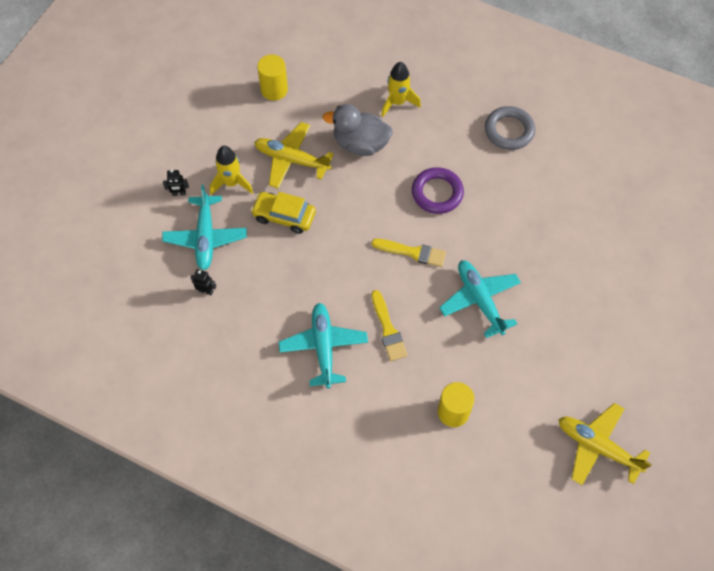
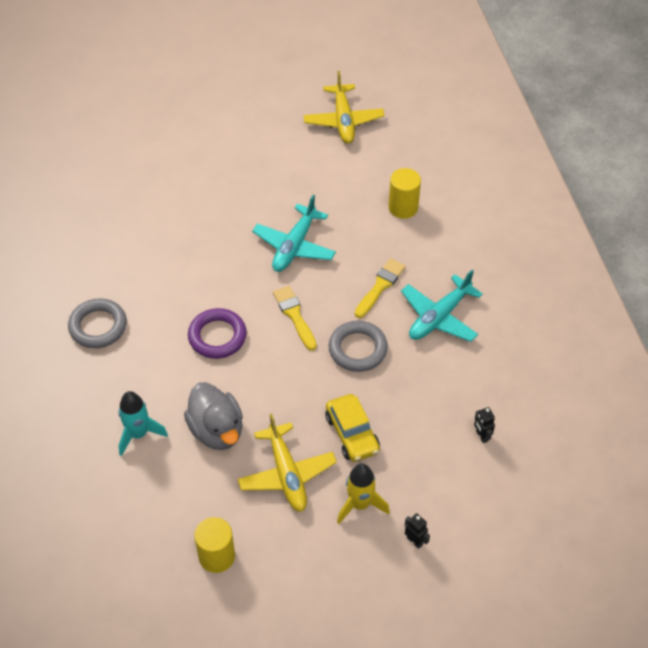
camera: 130 degrees left, 10 degrees down
(206, 237) = (434, 479): turquoise plane -> none
(346, 270) = (358, 349): none -> grey ring
(397, 102) = (138, 434): yellow rocket -> turquoise rocket

